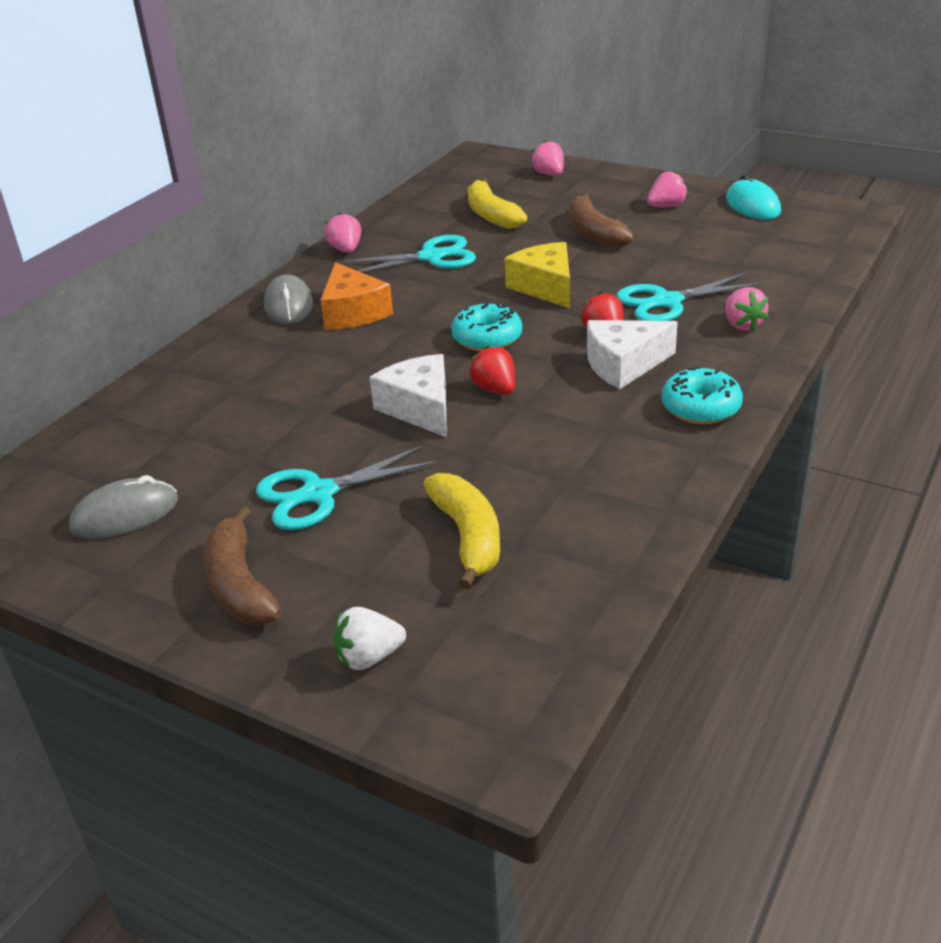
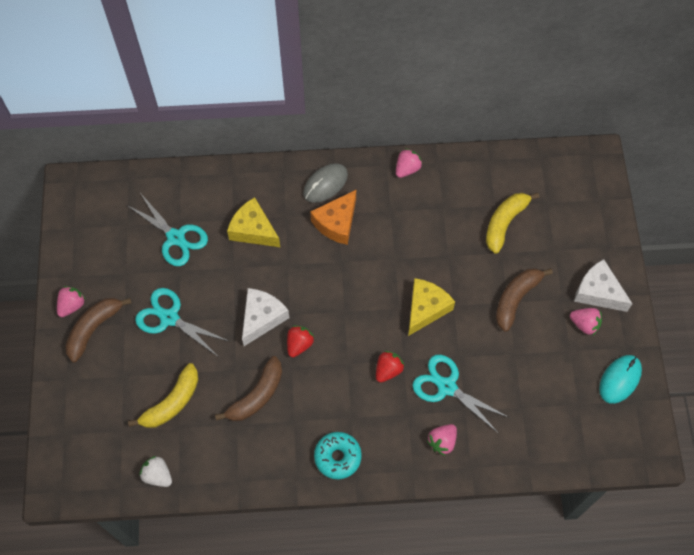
camera: 55 degrees right, 30 degrees up
(125, 514) = (113, 247): grey mouse -> none
(277, 376) = (253, 230): none -> yellow cheese
(369, 657) = (78, 409): white strawberry -> white strawberry (157, 475)
(431, 257) = (426, 223): turquoise scissors -> turquoise scissors (176, 237)
(487, 338) = (348, 310): turquoise donut -> none
(538, 448) = (257, 395): none -> brown banana
(549, 174) = (591, 223): pink strawberry -> pink strawberry (72, 305)
(623, 365) = (360, 397): white cheese -> white cheese (598, 292)

